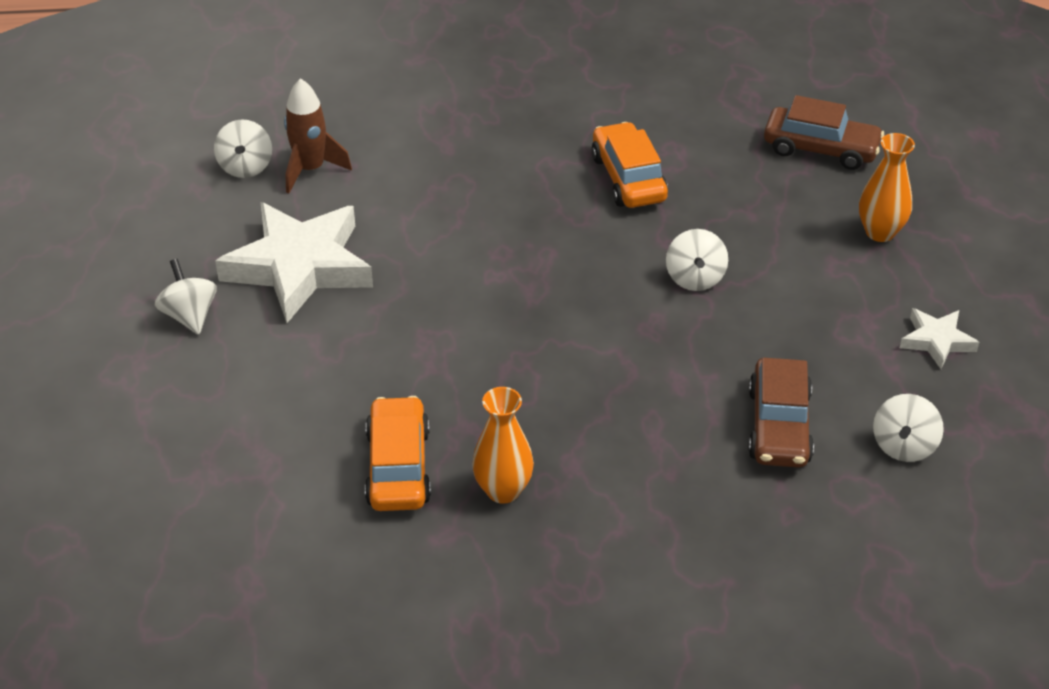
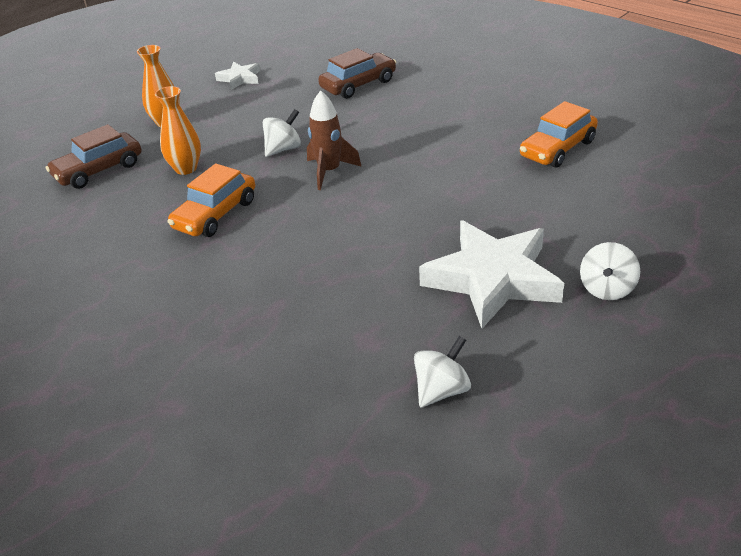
camera: 130 degrees left, 5 degrees down
(310, 170) = (394, 352): brown rocket -> brown rocket (329, 171)
(503, 490) = (516, 118): orange vase -> orange vase (186, 168)
(820, 149) = (98, 170): brown car -> brown car turned 105 degrees counterclockwise
(903, 446) = (324, 59): white spinning top -> none

